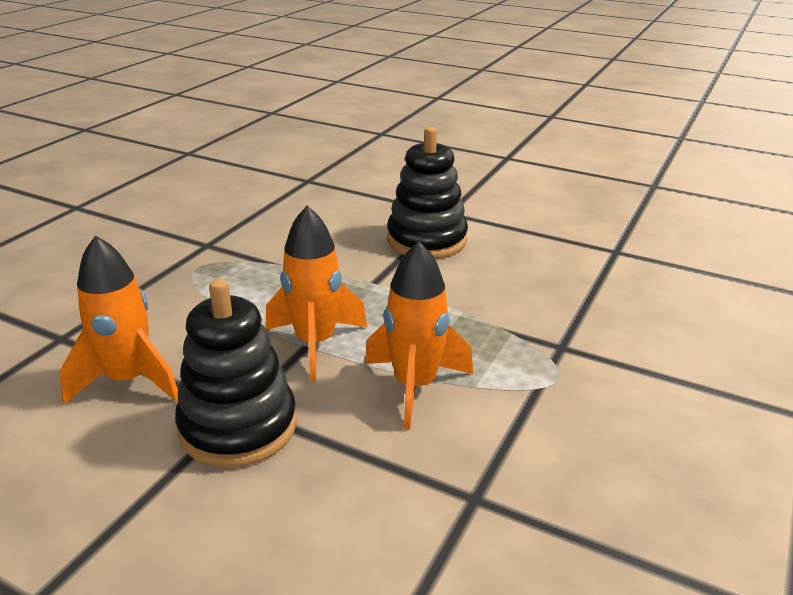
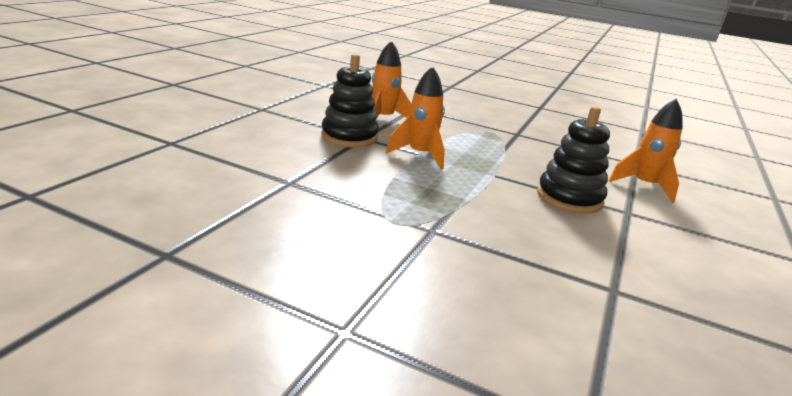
camera: 85 degrees right, 5 degrees down
(415, 386) = (382, 176): orange rocket -> orange rocket (644, 186)

